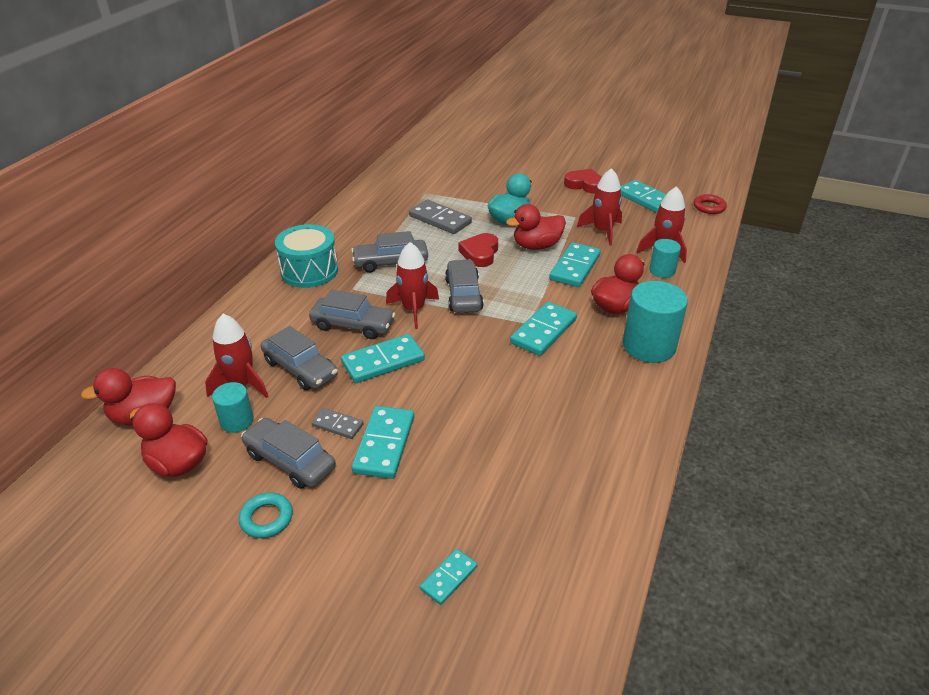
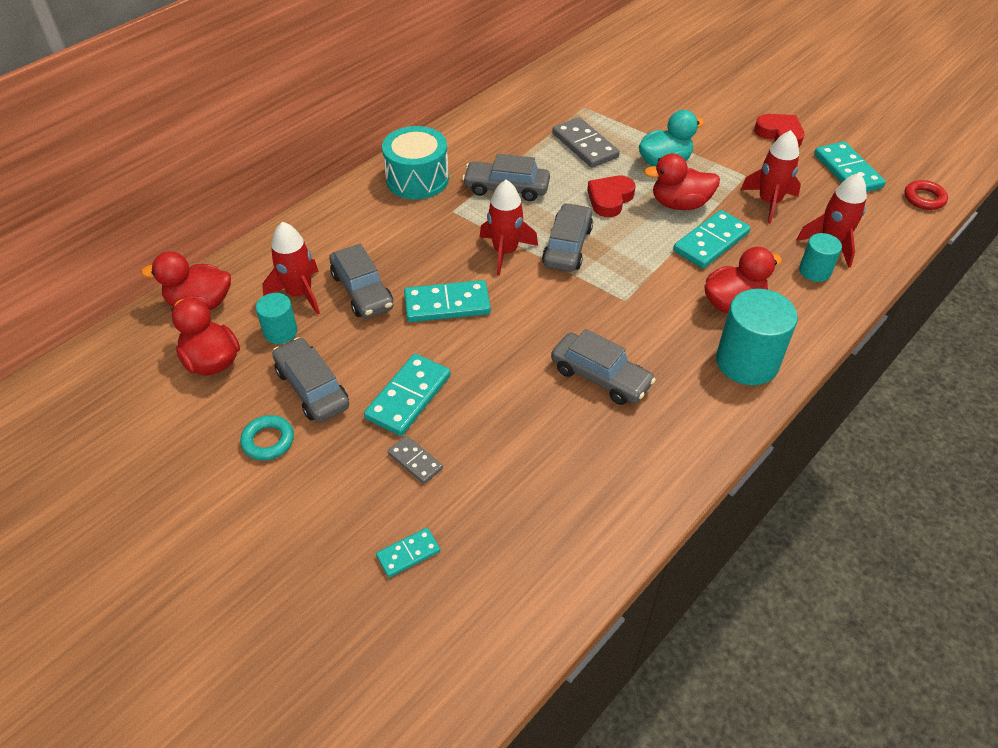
camera: 20 degrees right, 10 degrees up
(337, 425) = (372, 363): grey domino -> grey domino (415, 461)
(353, 325) = (435, 254): grey car -> grey car (600, 377)
(543, 331) = (634, 313): turquoise domino -> none

